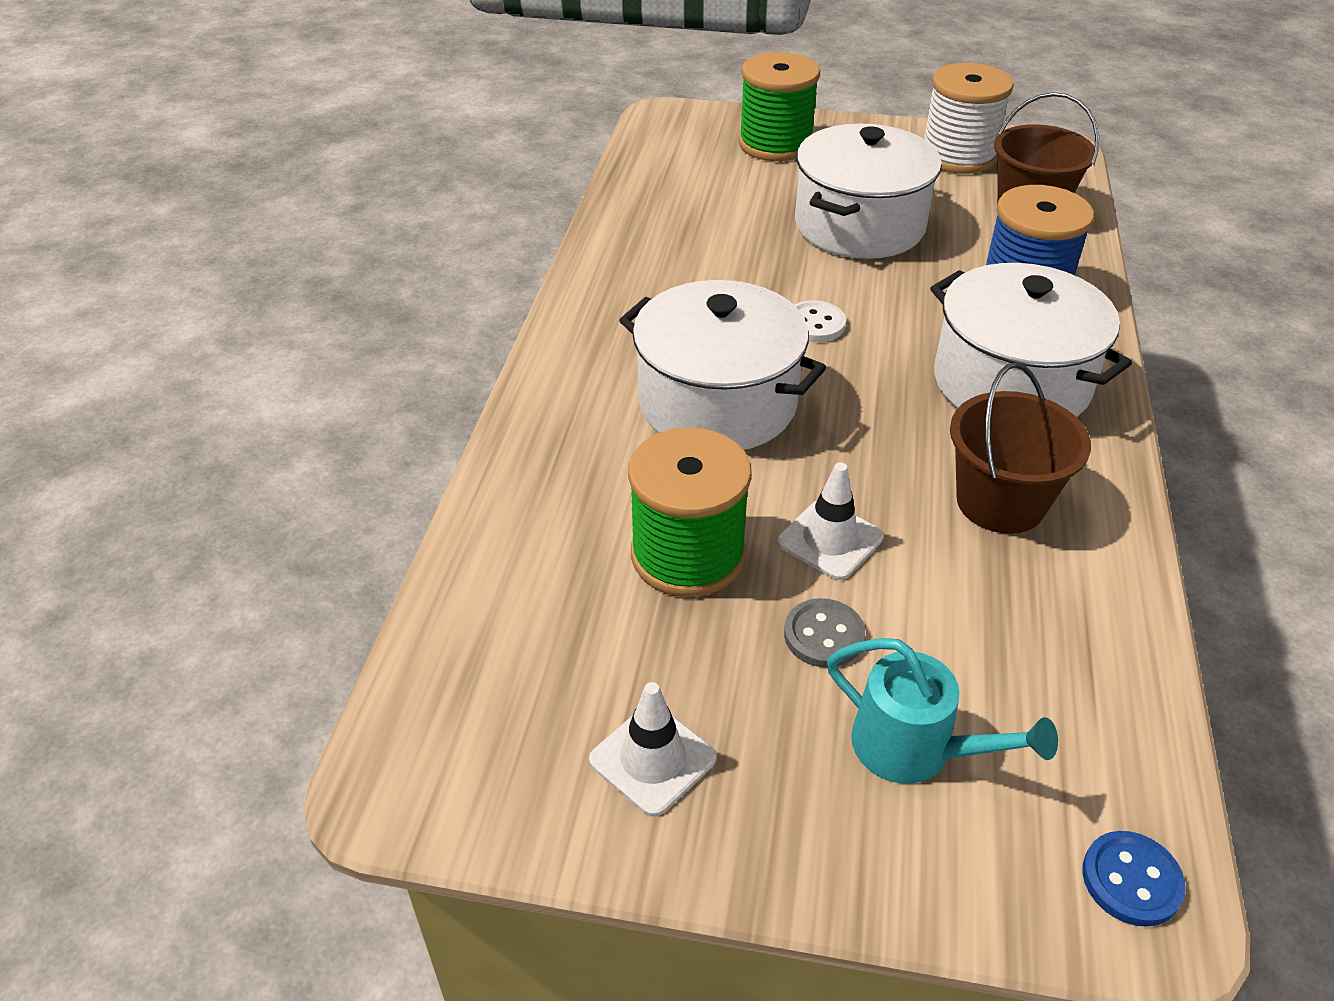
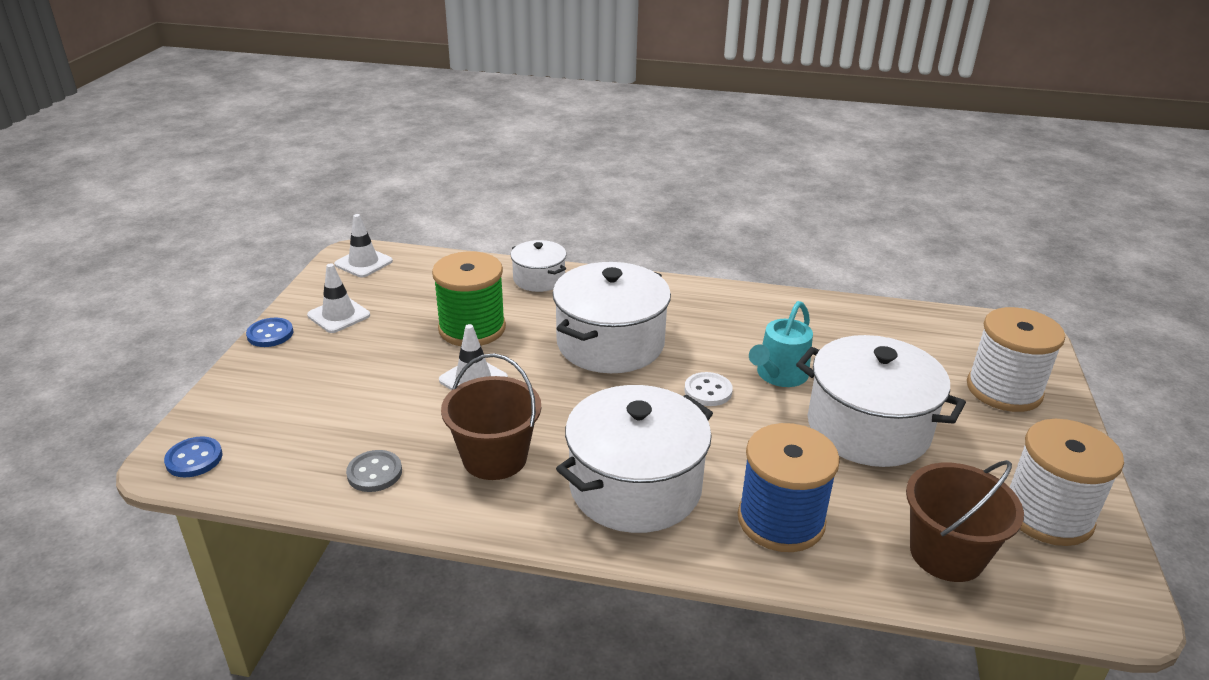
camera: 90 degrees right, 10 degrees down
(435, 758) = (363, 263): none -> white traffic cone
(527, 483) = (539, 279): none -> white pot
(730, 869) = (270, 334): none -> blue button
(775, 144) = (1004, 390): green spool -> white spool
(823, 635) = (398, 371): grey button -> grey button (374, 473)
(915, 749) = (308, 395): turquoise watering can -> turquoise watering can (778, 376)

